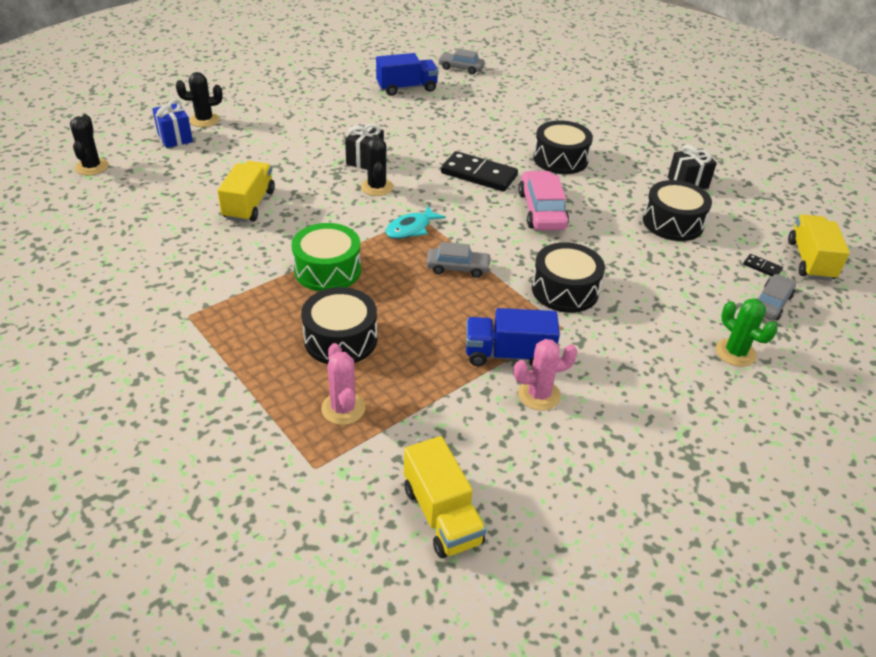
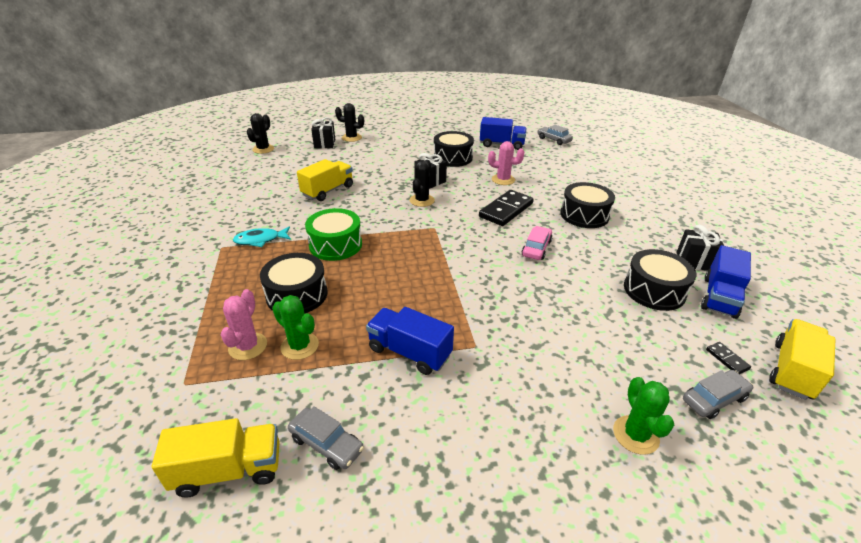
camera: 30 degrees right, 5 degrees down
(175, 138) = (324, 144): blue gift -> black gift
(397, 388) = (299, 346): none -> green cactus
(411, 228) = (420, 234): turquoise fish -> turquoise fish (260, 240)
(442, 515) = (229, 470): yellow truck -> yellow truck turned 105 degrees counterclockwise
(458, 268) = (430, 271): grey car -> grey car (326, 444)
(479, 174) = (506, 210): black domino -> black domino turned 75 degrees clockwise
(539, 395) = (405, 397): pink cactus -> pink cactus (503, 180)
(542, 210) = (536, 248): pink car -> pink car, size x0.64
(565, 290) = (504, 316): black drum -> black drum (452, 158)
(726, 212) = (719, 297): none -> blue truck

